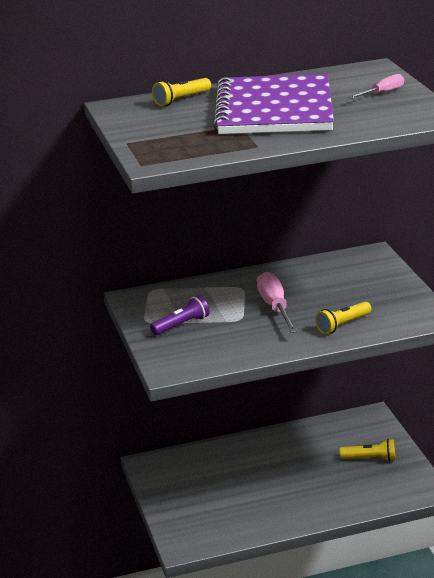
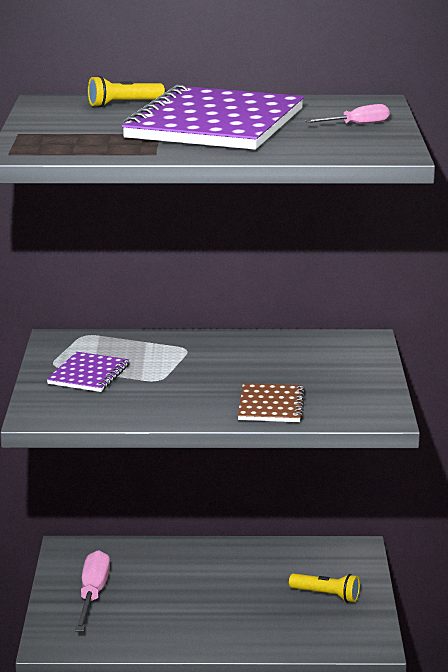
camera: 15 degrees right, 5 degrees down
(182, 325) = (88, 374): purple flashlight -> purple notebook
(275, 307) = (208, 374): pink screwdriver -> pink screwdriver (92, 594)
(342, 325) = (271, 405): yellow flashlight -> brown notebook

